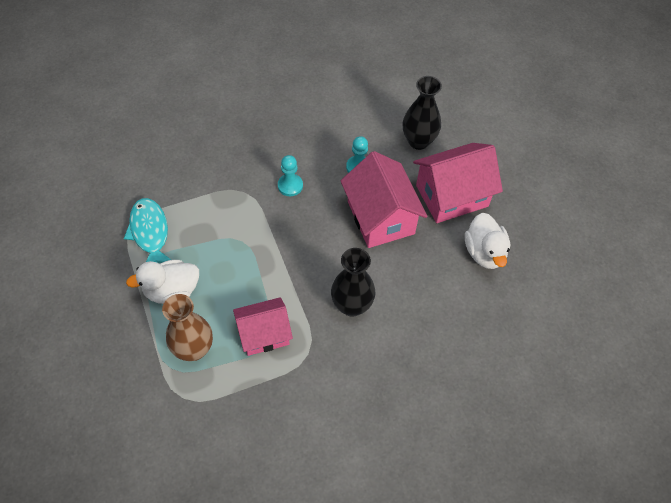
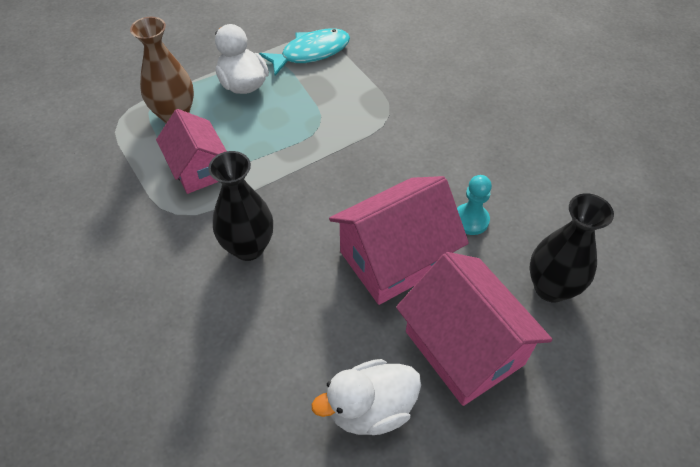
camera: 80 degrees right, 5 degrees down
(290, 186) = (413, 154): turquoise pawn -> none

